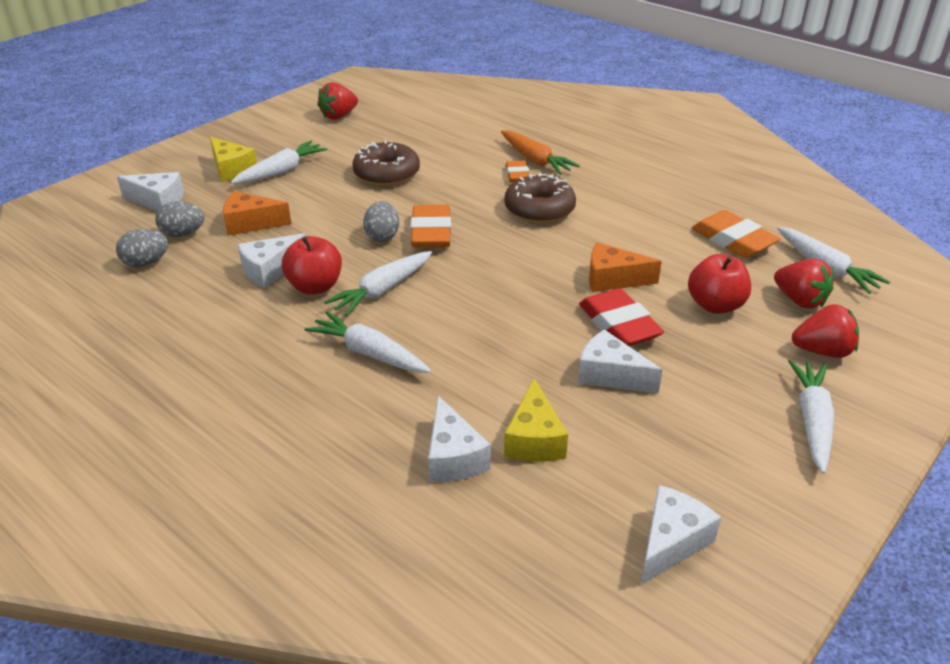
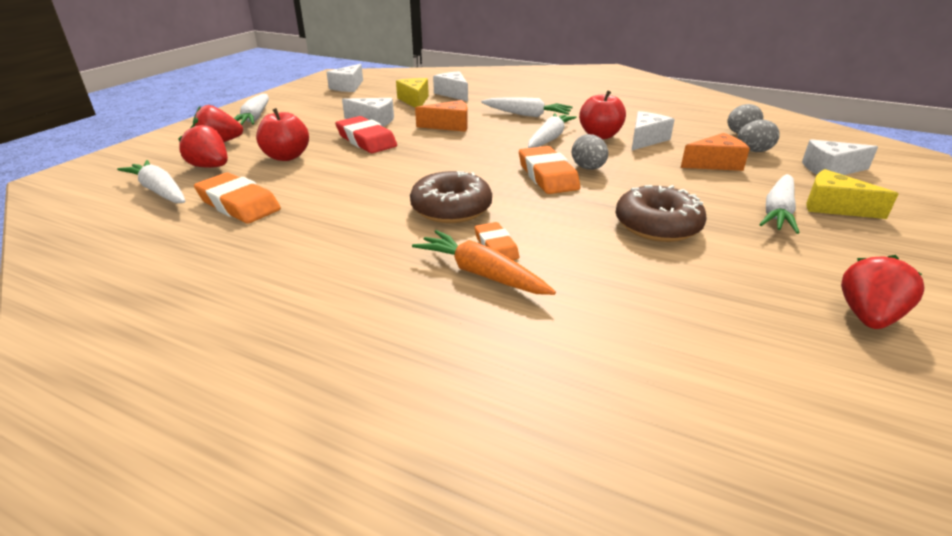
camera: 165 degrees right, 5 degrees down
(613, 279) = (369, 163): orange cheese -> orange cheese (449, 125)

